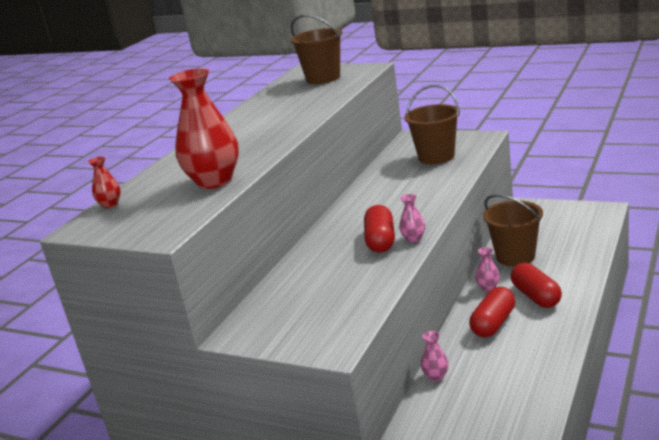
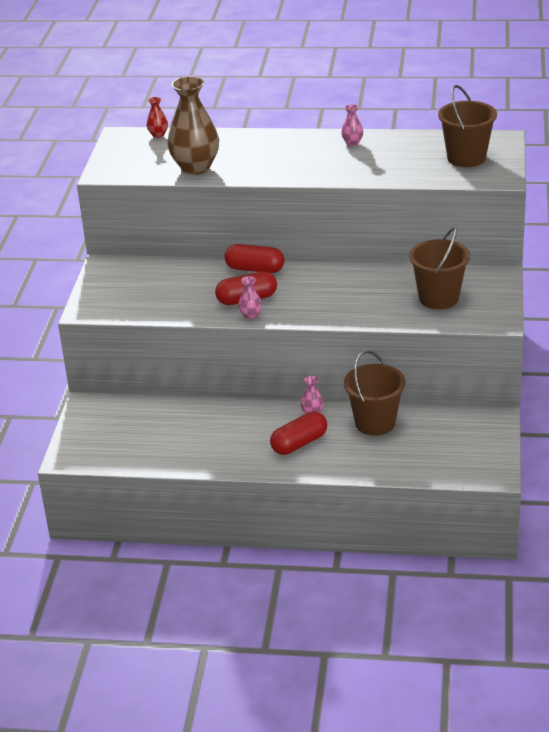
camera: 70 degrees right, 10 degrees up
(214, 181) = (195, 167): red vase -> brown vase
(436, 376) = (170, 405): pink vase -> pink vase (352, 143)
(493, 323) = (250, 424): red capsule -> red capsule (255, 269)

